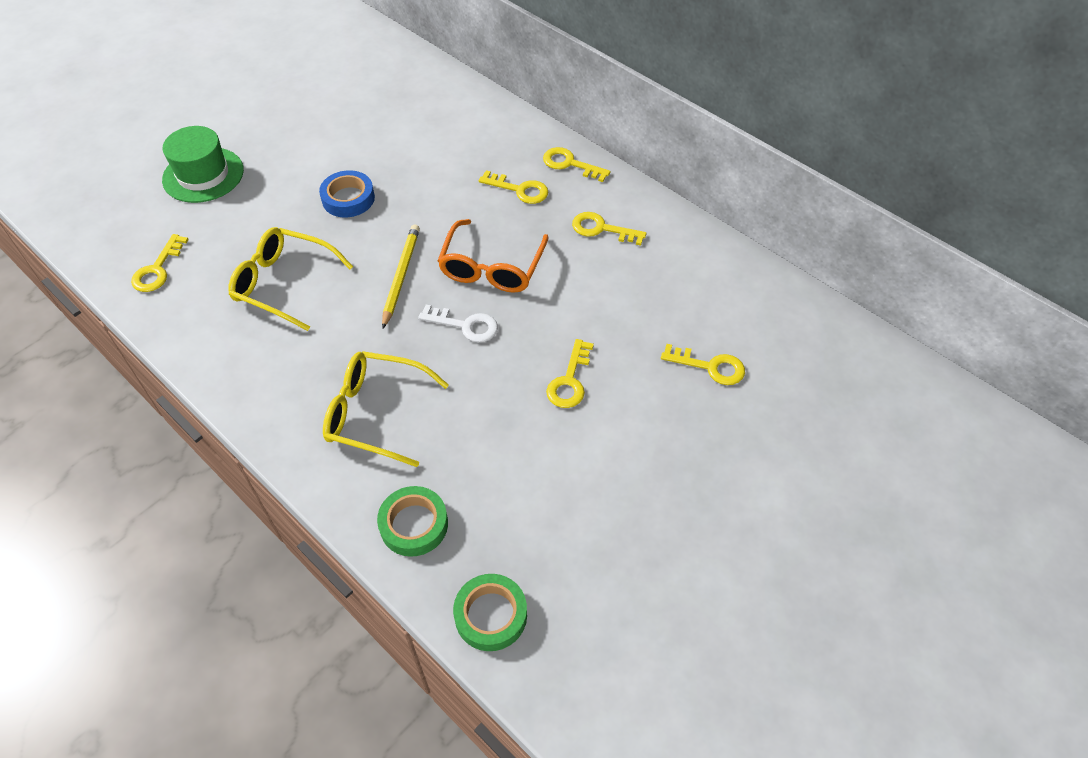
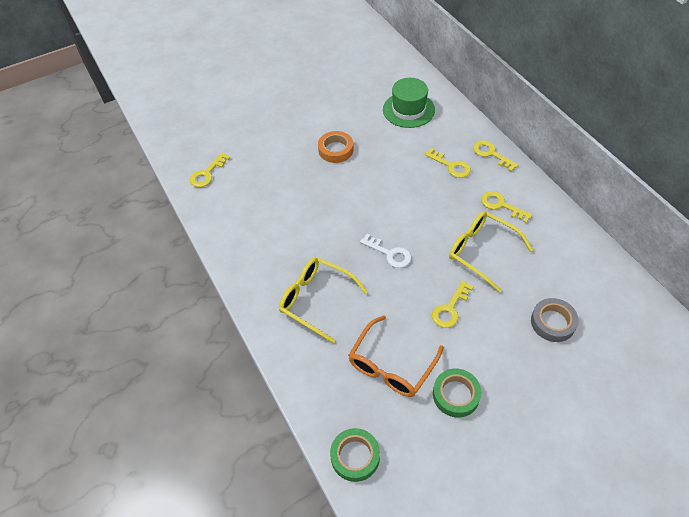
camera: 20 degrees right, 0 degrees up
(203, 175) = (249, 116): green hat -> green hat (408, 110)
(283, 283) = (280, 199): yellow glasses -> yellow glasses (481, 252)
(348, 198) = (335, 150): blue tape -> orange tape
(400, 276) = (356, 210): yellow pencil -> none
(414, 524) = (321, 381): green tape -> green tape (456, 395)
(492, 268) = (418, 217): orange glasses -> orange glasses (391, 365)
(710, 367) = (553, 322): yellow key -> grey tape

